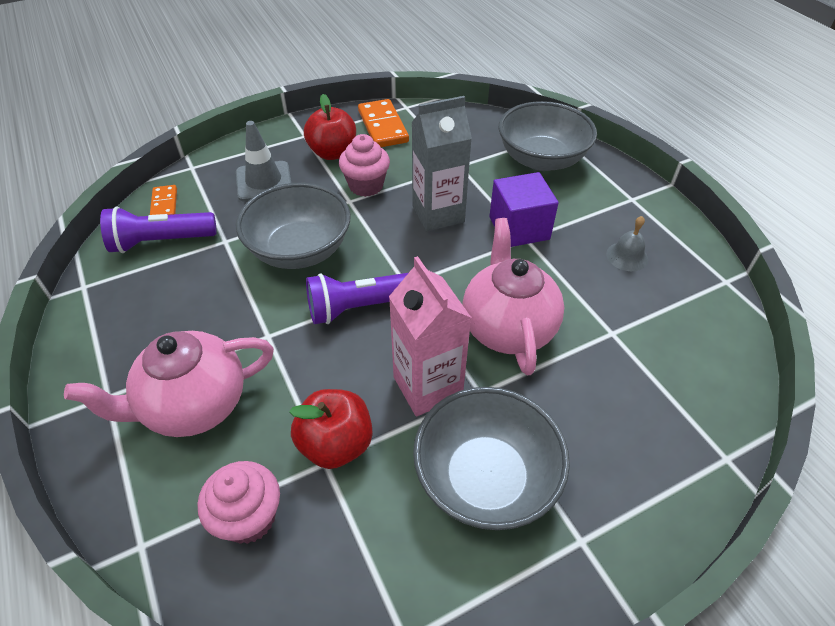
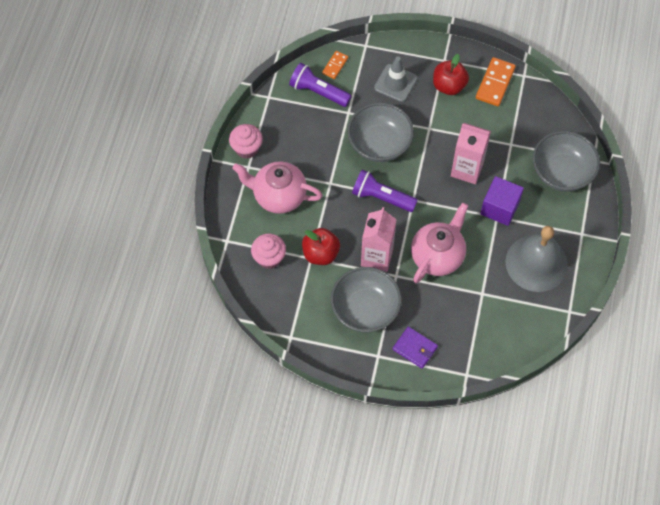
camera: 40 degrees right, 15 degrees up
(366, 186) = (446, 123): pink cupcake -> pink cupcake (247, 149)
(438, 214) = (467, 169): grey carton -> pink carton
(619, 480) = (415, 348): none -> purple wallet
(627, 256) = (536, 263): grey bell -> grey bell, size x2.42

